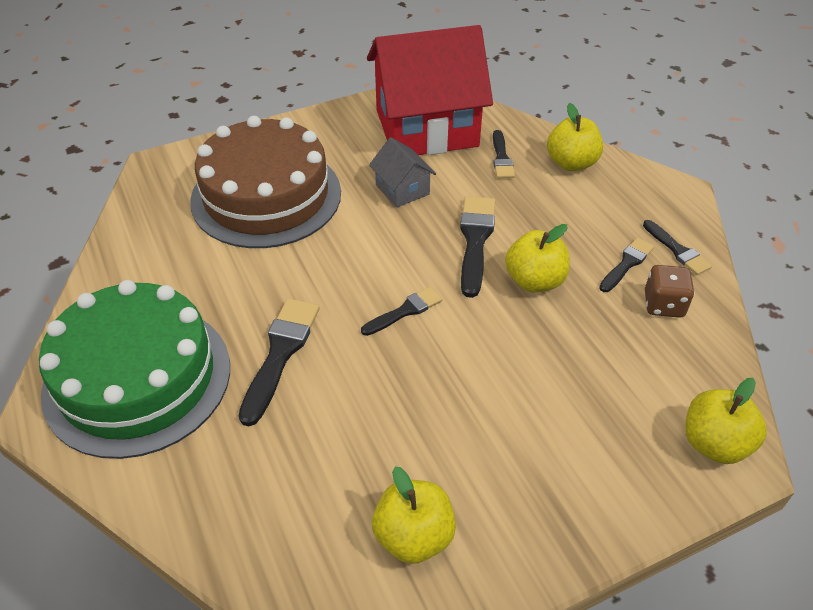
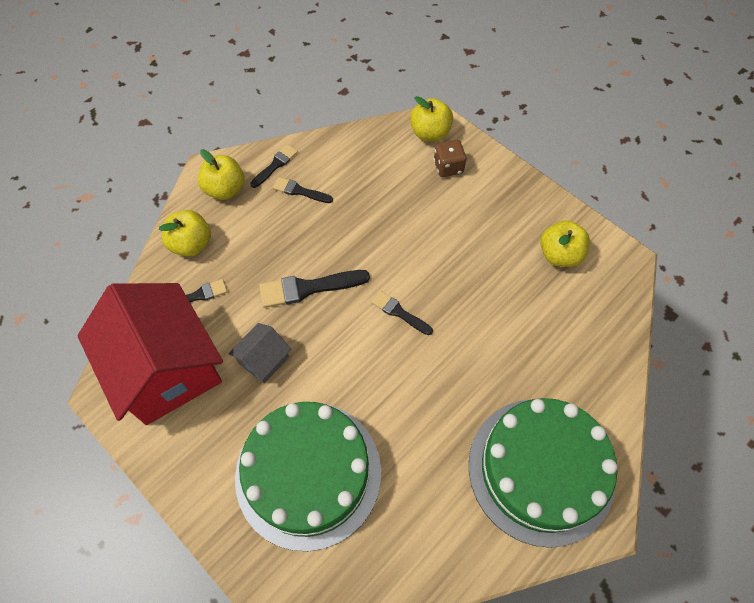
camera: 110 degrees left, 15 degrees up
(266, 196) = (308, 473): brown cake -> green cake
(280, 354) = (473, 379): black brush -> none
(534, 281) = (337, 241): yellow apple -> yellow apple (225, 189)
(663, 305) = (332, 167): brown dice -> brown dice (448, 167)

